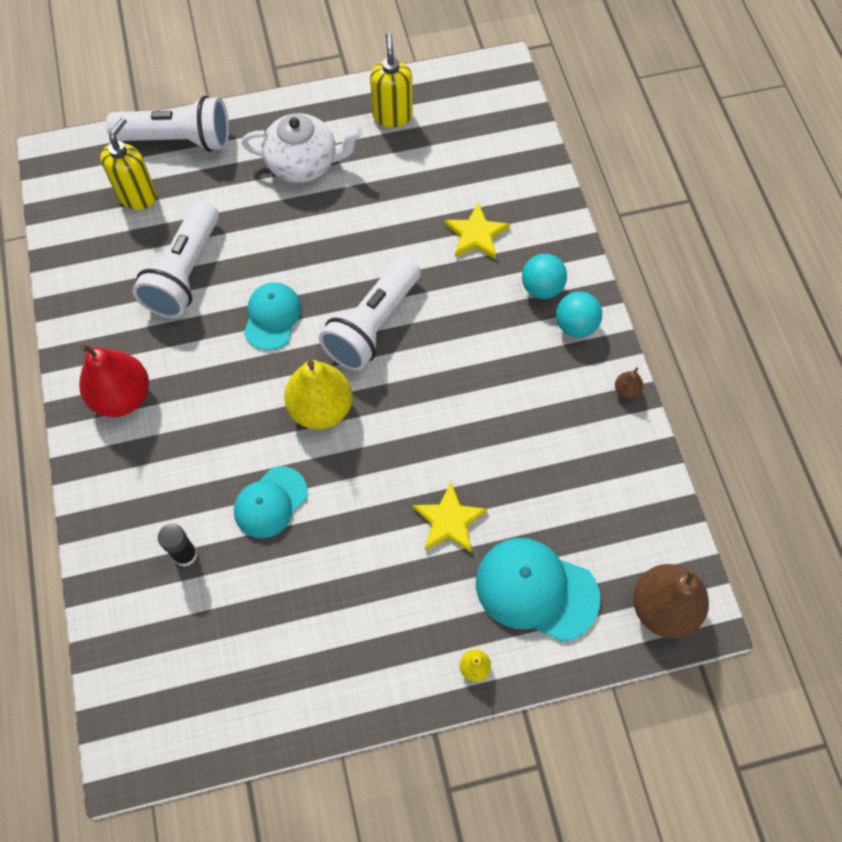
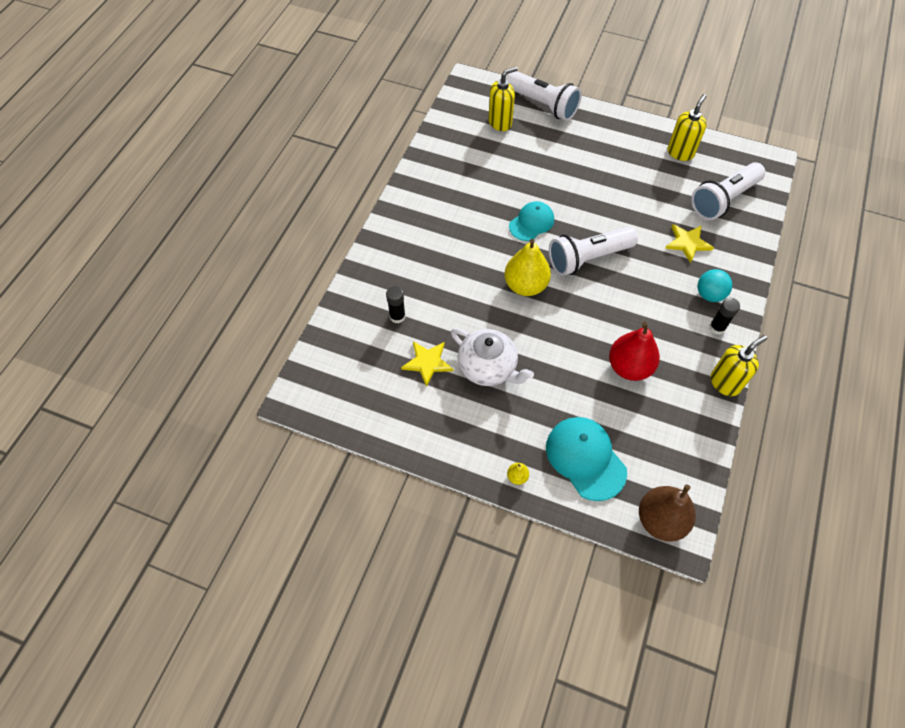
camera: 35 degrees right, 5 degrees down
(122, 396) = (420, 218): red pear -> red pear (629, 367)
(185, 272) = (498, 174): white flashlight -> white flashlight (723, 200)
(270, 502) = (462, 317): turquoise cap -> none
(303, 163) = (607, 152): white teapot -> white teapot (488, 367)
(449, 521) = (559, 388): yellow star -> yellow star (427, 363)
(575, 325) = (717, 327): turquoise ball -> black glue stick
(626, 390) = (725, 383): brown pear -> yellow soap dispenser

